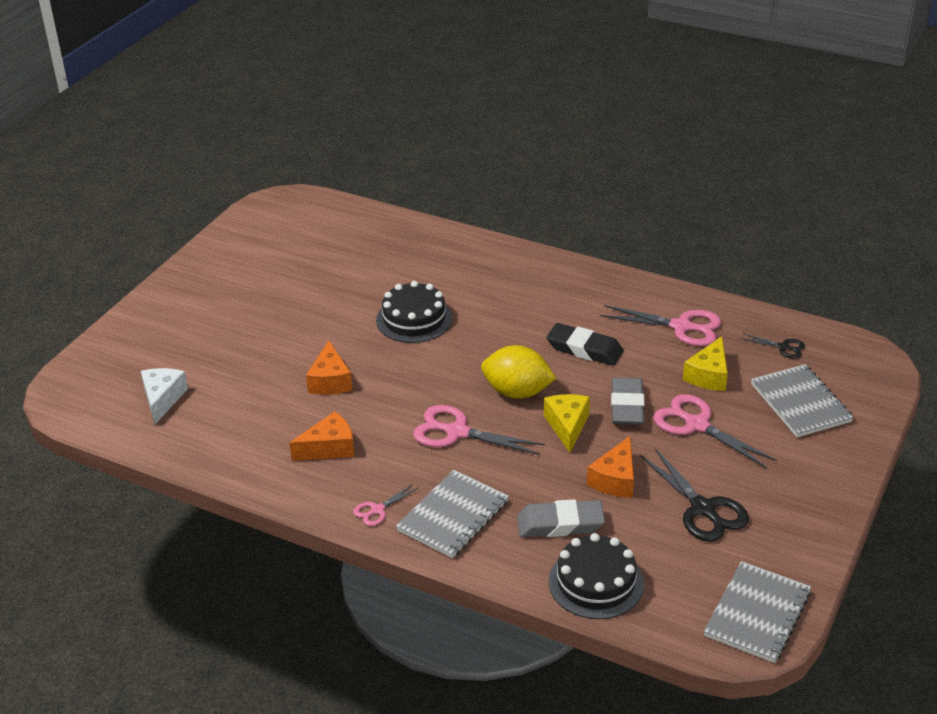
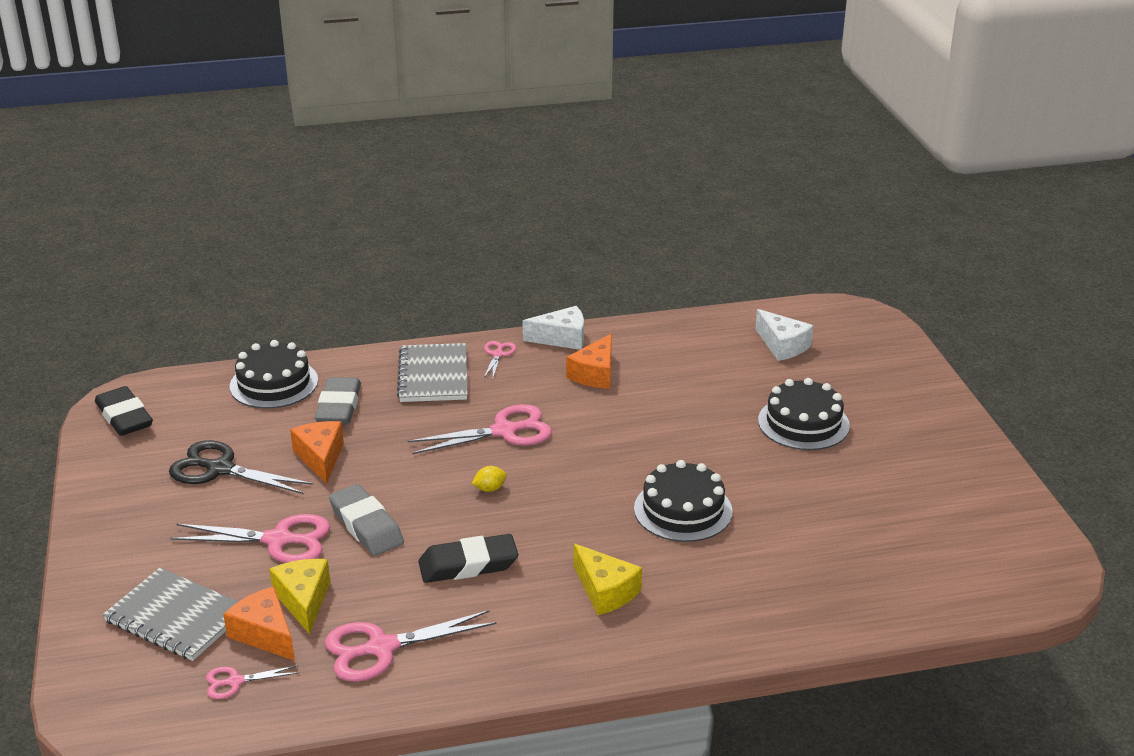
camera: 140 degrees right, 5 degrees down
(254, 335) = (803, 423): none -> black cake
(306, 498) = (562, 338): none -> white cheese
(330, 381) = (673, 419): orange cheese -> orange cheese (264, 634)
(517, 392) = (490, 489): yellow lemon -> yellow lemon, size x0.41
(560, 524) = (339, 406): grey eraser -> grey eraser turned 45 degrees counterclockwise
(567, 426) = (408, 481): yellow cheese -> yellow cheese (605, 591)
(757, 614) = (124, 417): grey notebook -> black eraser
(783, 347) = (235, 681): black scissors -> pink scissors

